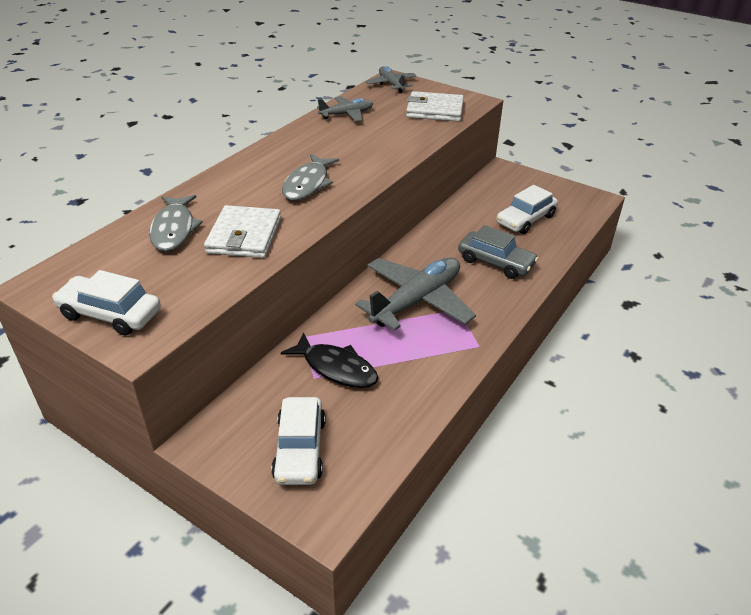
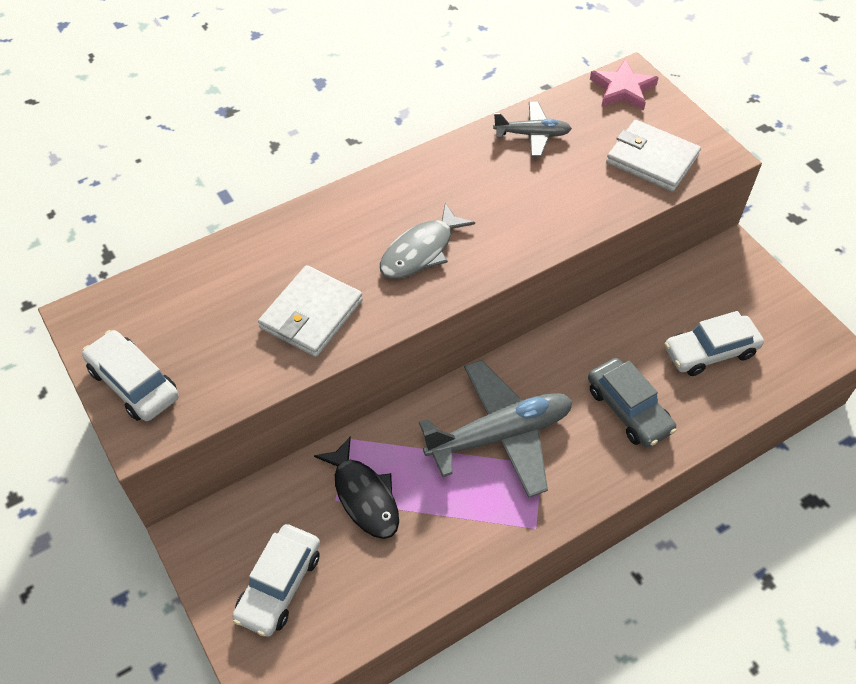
camera: 25 degrees right, 15 degrees up
(174, 229) = (244, 278): grey fish -> none
(391, 84) = (623, 89): grey plane -> pink star

